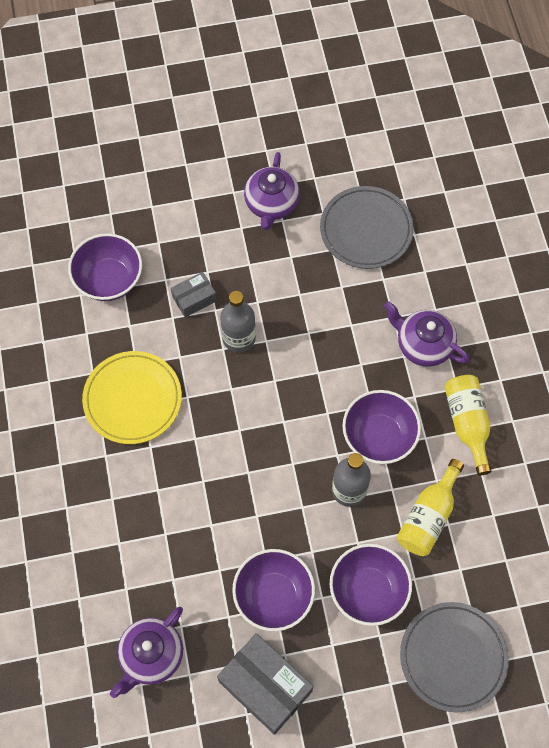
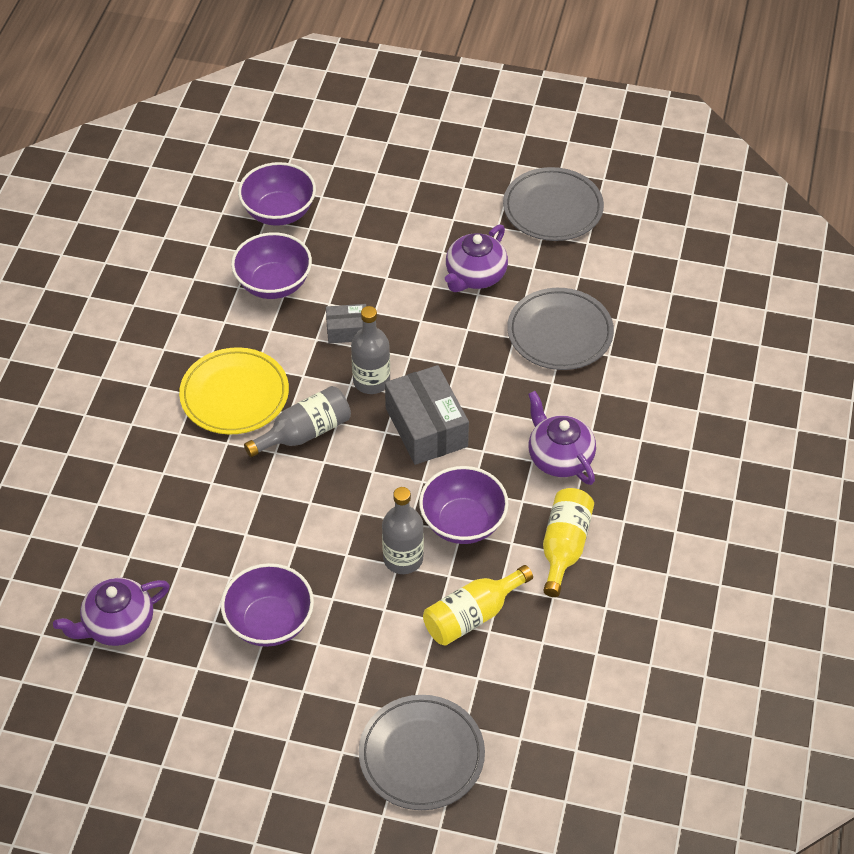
camera: 25 degrees right, 15 degrees down
(209, 410) = (304, 433): none -> grey bottle
(265, 686) = (213, 699): grey box -> grey box (426, 427)
(301, 115) = (552, 208): none -> grey plate
(368, 591) = (369, 657): purple bowl -> purple bowl (279, 212)

